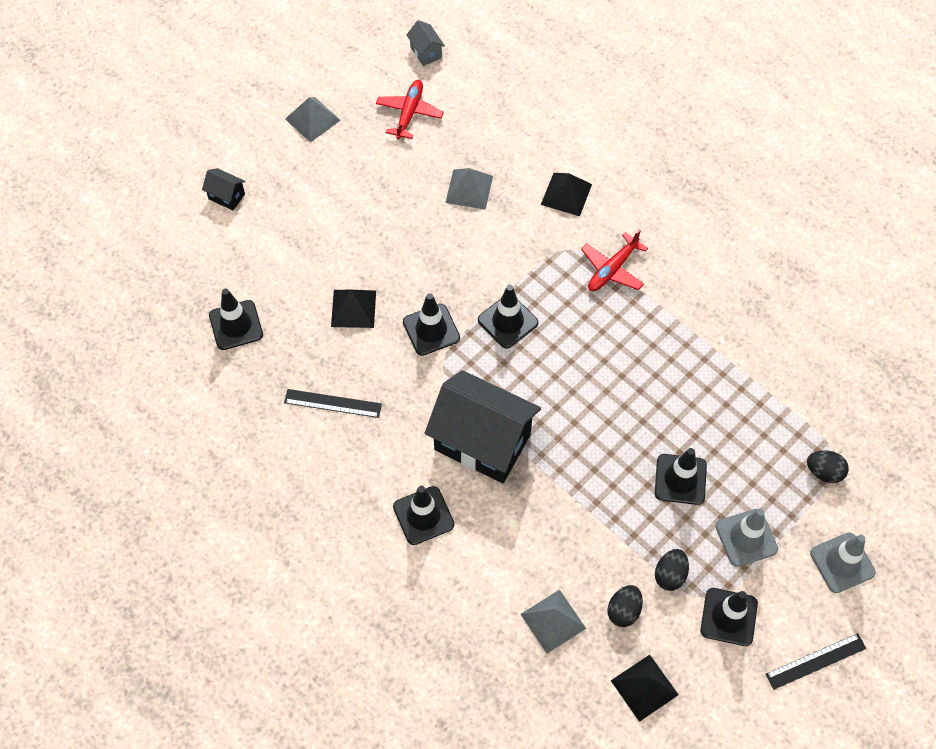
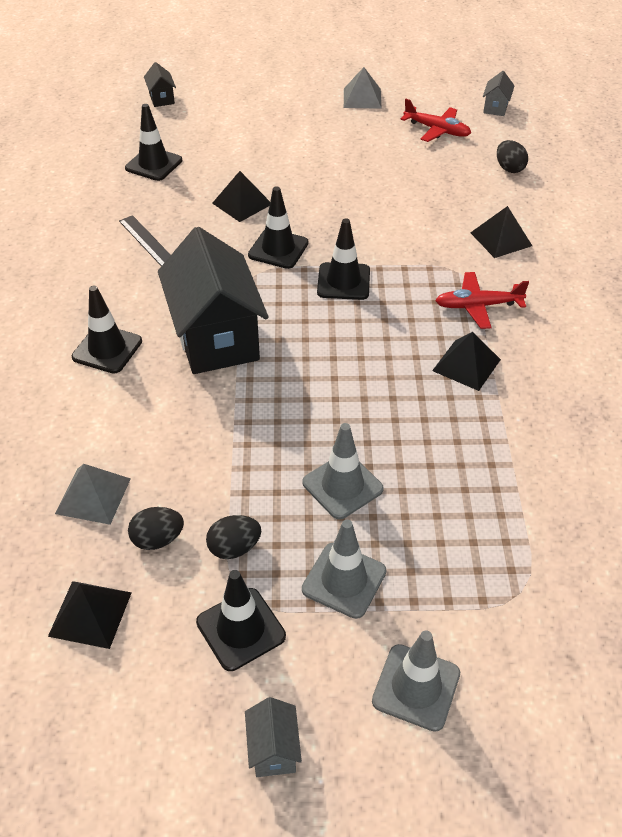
camera: 45 degrees right, 15 degrees down
(226, 196) = (248, 103): black house -> black house (161, 99)
(409, 113) = (437, 130): red plane -> red plane turned 60 degrees clockwise
(469, 189) = (424, 192): grey pyramid -> none
(654, 325) = (466, 365): none -> black pyramid
(680, 479) = (342, 486): black traffic cone -> grey traffic cone
(815, 661) = (273, 749): black ruler -> grey house
(824, 472) = (495, 593): black egg -> black egg (509, 168)

